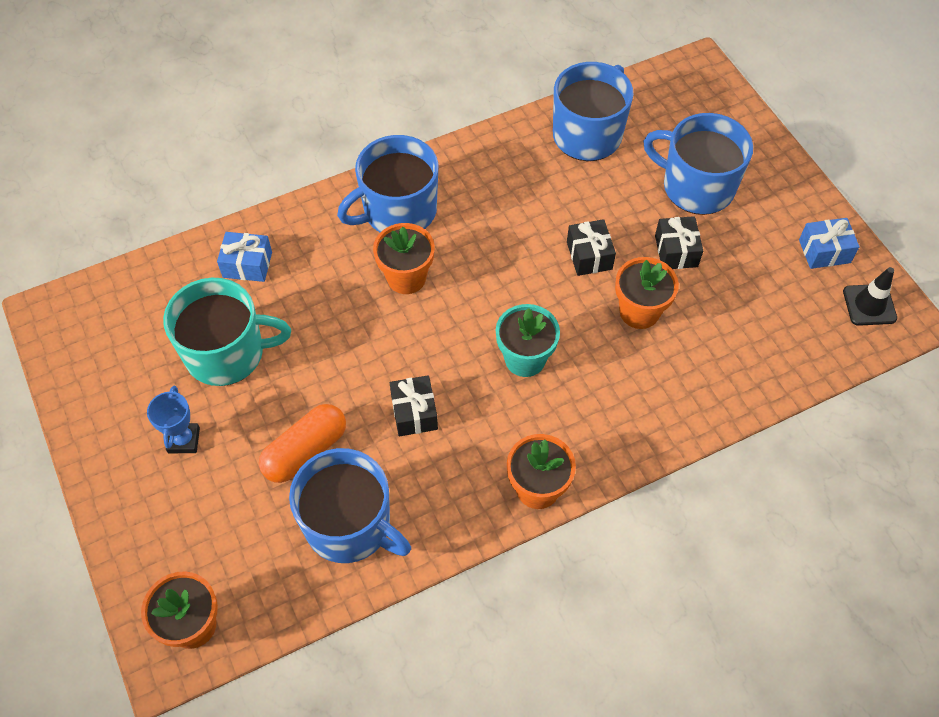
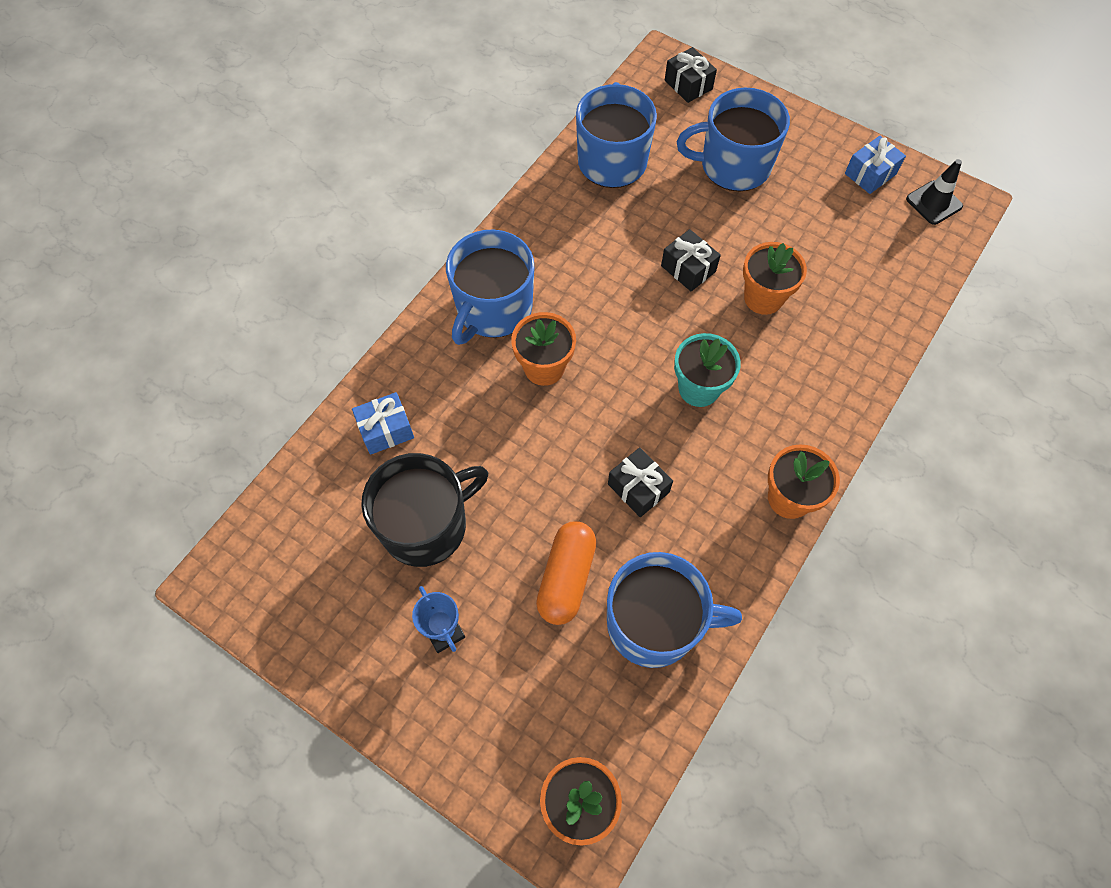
camera: 30 degrees left, 5 degrees up
(227, 353) = (426, 525): turquoise mug -> black mug
(676, 251) = (756, 230): black gift -> black gift (688, 85)

